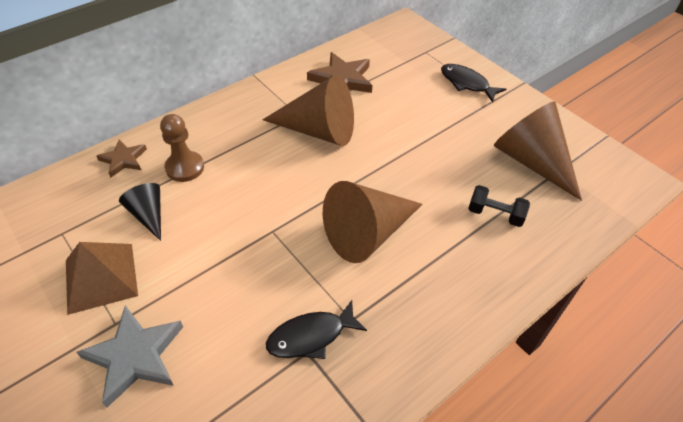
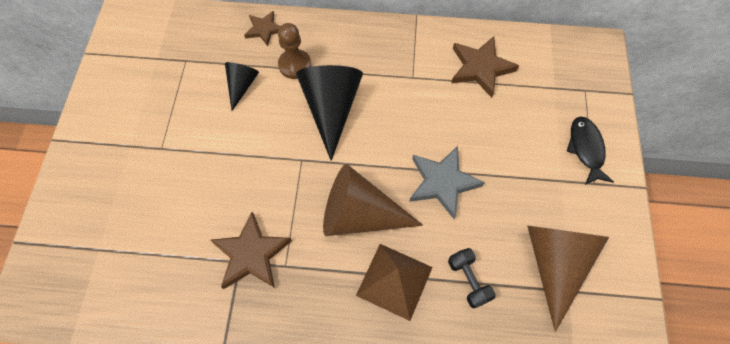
camera: 45 degrees right, 15 degrees up
(101, 277) = (179, 110): brown pyramid -> brown pyramid (394, 281)
(135, 356) = (152, 179): grey star -> grey star (442, 182)
(256, 177) = (331, 109): none -> black cone
(311, 336) = (251, 254): black fish -> brown star
(318, 131) = (413, 102): brown cone -> none

